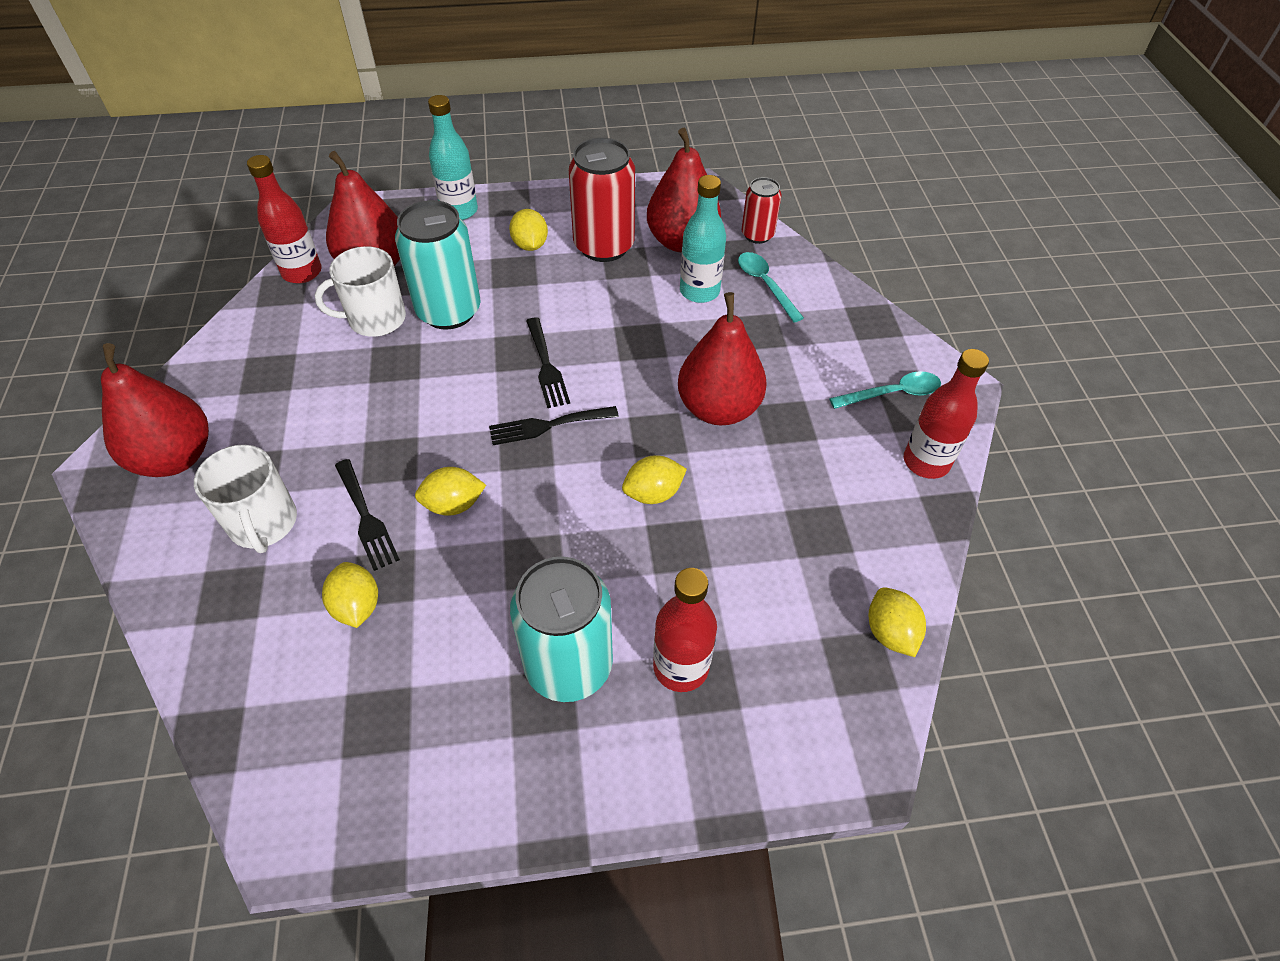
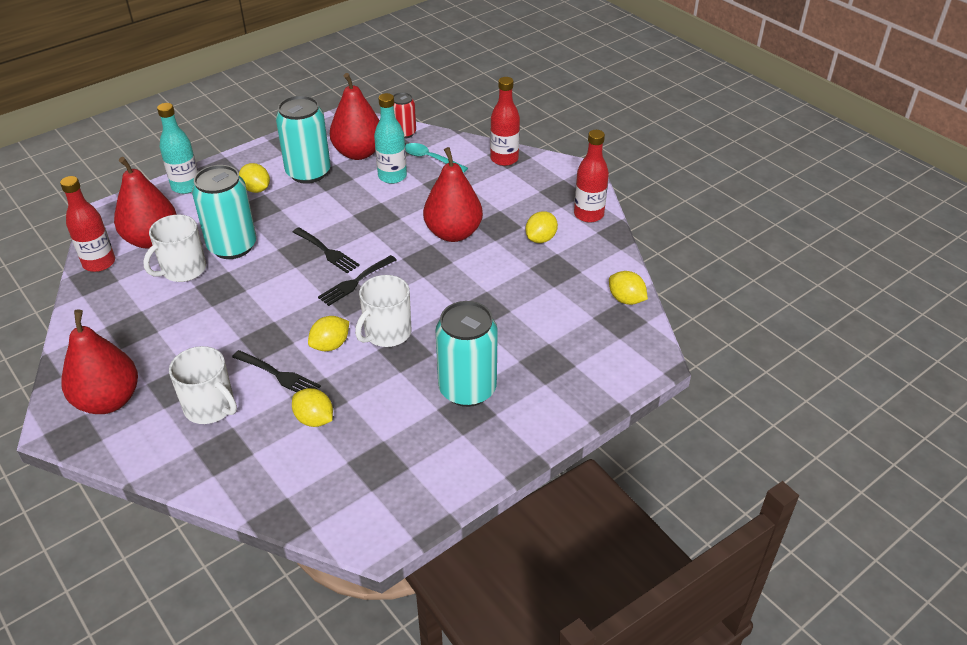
camera: 30 degrees left, 10 degrees down
(531, 521) = (387, 333): none -> white mug
(604, 246) = (308, 173): red can -> turquoise can
(653, 493) = (449, 290): yellow lemon -> yellow lemon (541, 239)
(681, 667) = (530, 362): red bottle -> red bottle (504, 159)
(892, 394) = (547, 188): turquoise spoon -> none

